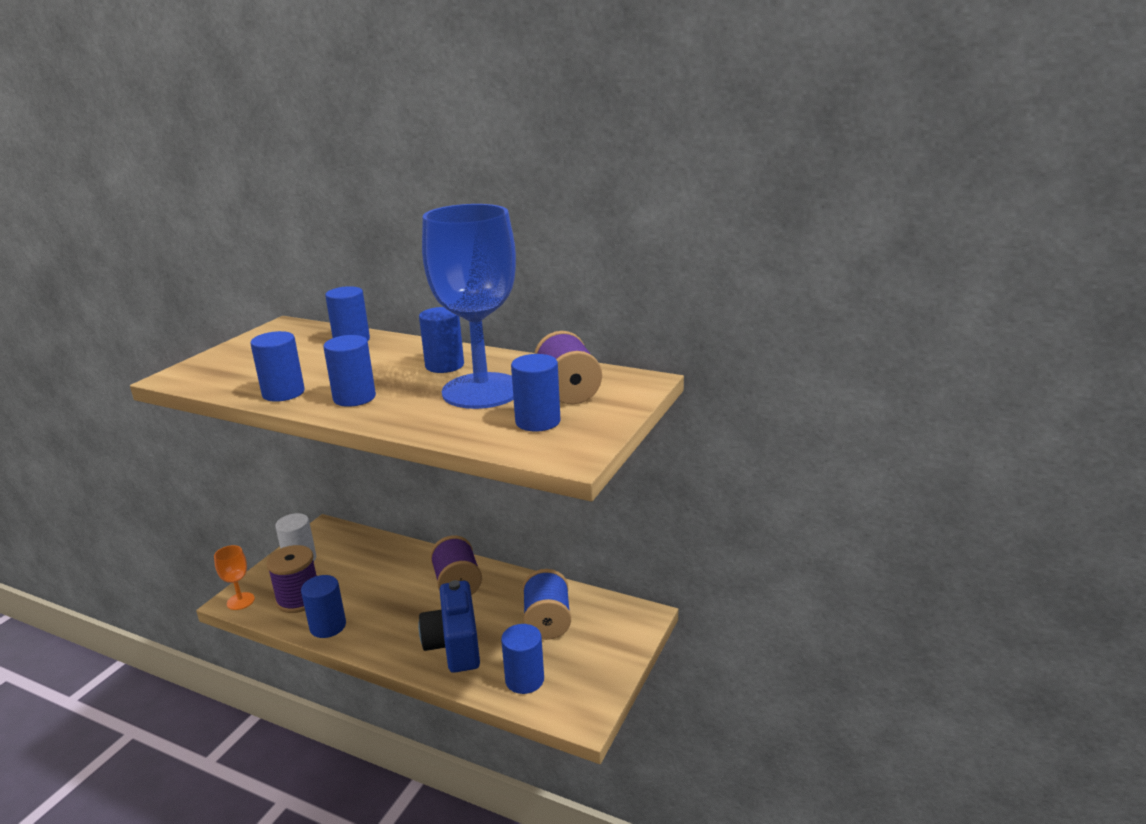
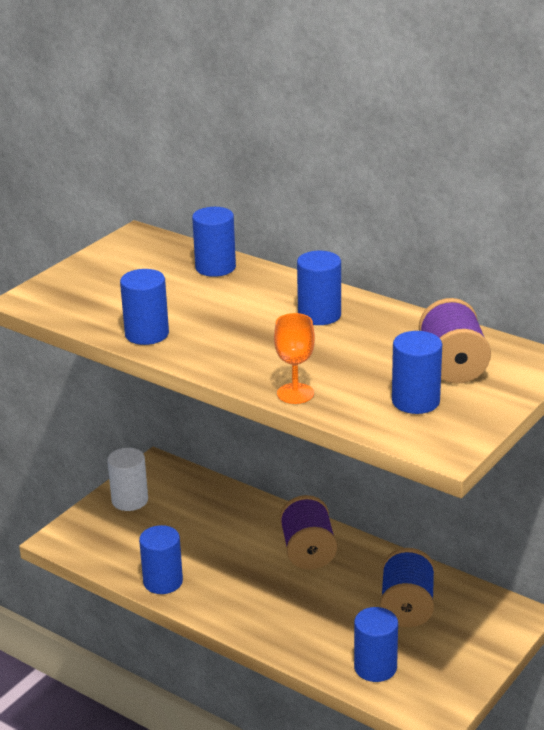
camera: 10 degrees right, 5 degrees up
(240, 601) = (66, 541): orange goblet -> orange goblet (295, 393)
(299, 599) = (130, 547): purple spool -> none
(354, 398) = (222, 349): blue cylinder -> none
(454, 645) = (301, 619): blue camera -> none
(482, 391) = (359, 354): blue goblet -> none

